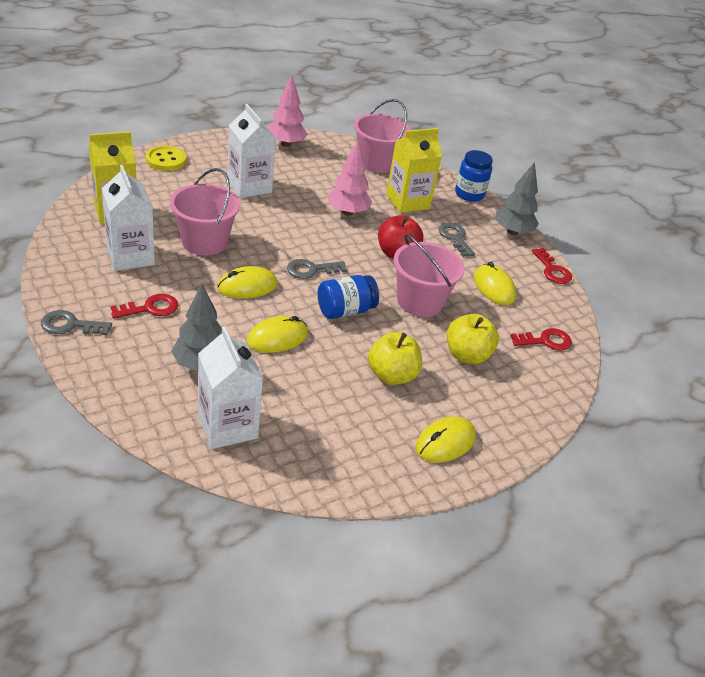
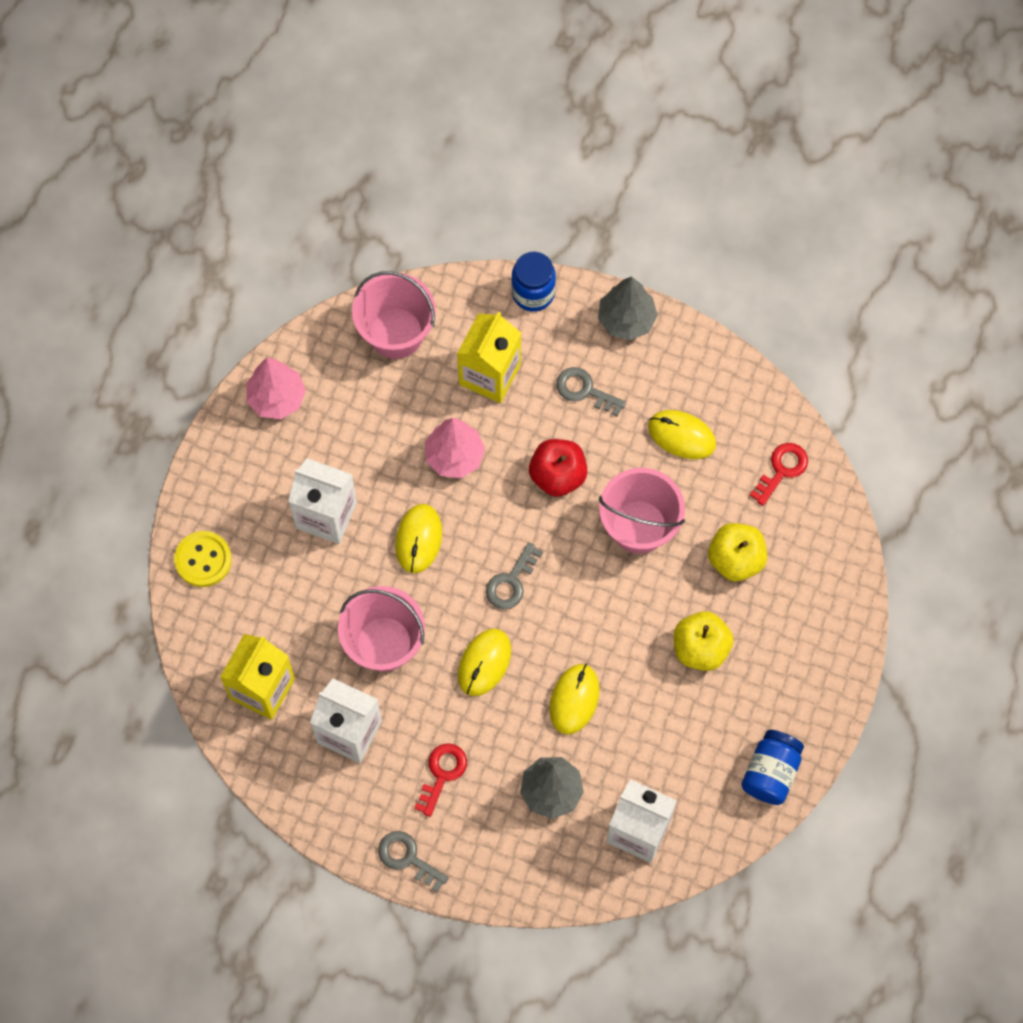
camera: 35 degrees left, 30 degrees up
(70, 325) = (408, 858): grey key -> grey key turned 75 degrees clockwise
(345, 310) = (592, 607): blue jar -> blue jar (771, 773)
(445, 442) = (802, 681): yellow mouse -> yellow mouse (418, 539)
(552, 270) = (709, 349): red key -> none

